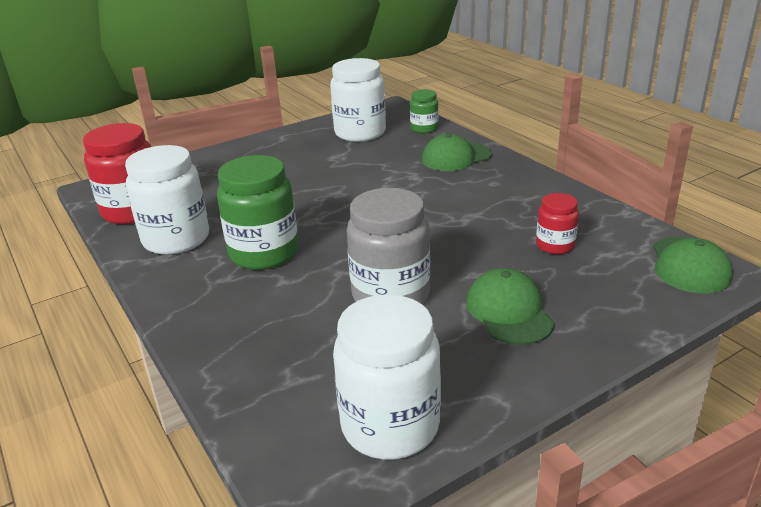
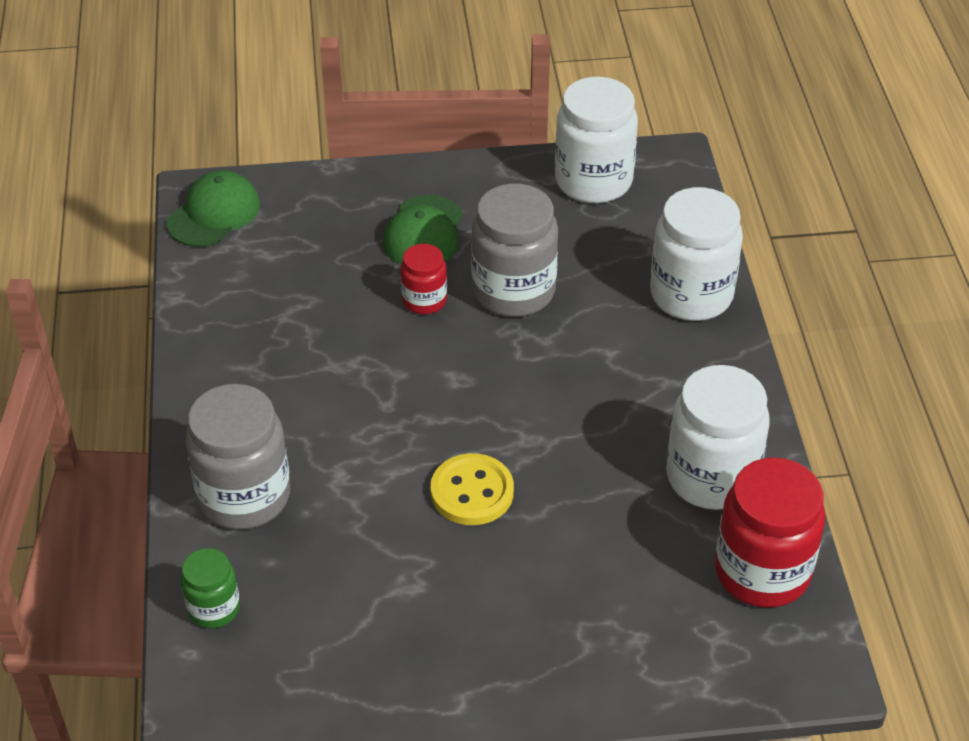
camera: 155 degrees left, 15 degrees up
(264, 253) = (612, 405): green jar -> none
(331, 192) = (472, 492): none -> yellow button
(360, 133) = (323, 648): white jar -> white jar (691, 295)
(456, 157) = (244, 496): green cap -> grey jar
(555, 245) = (302, 286): red jar -> red jar (424, 300)

